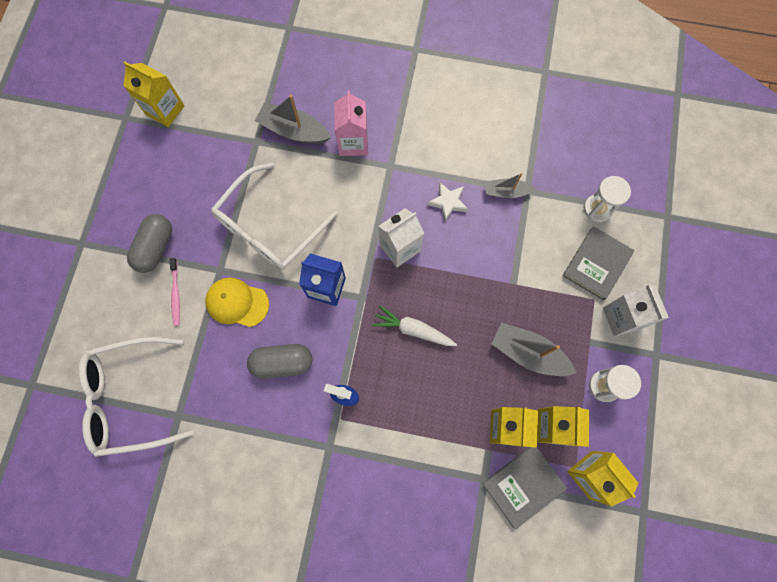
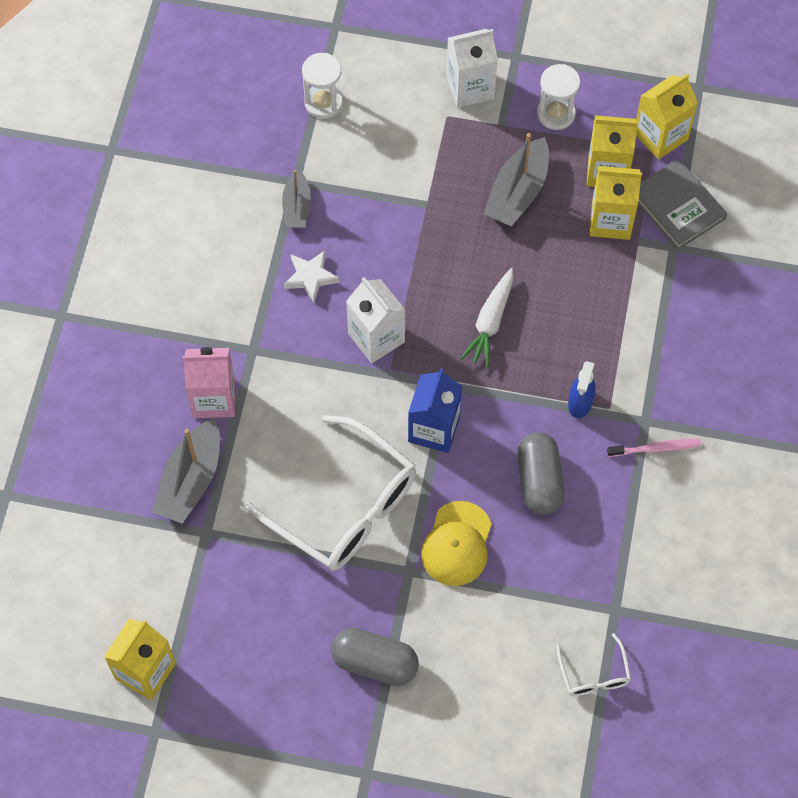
camera: 90 degrees left, 10 degrees down
(131, 398) = (594, 674): white glasses -> white glasses, size x0.45
(176, 294) = (445, 627): pink toothbrush -> pink toothbrush (655, 448)
(596, 264) = (400, 109): grey book -> none

